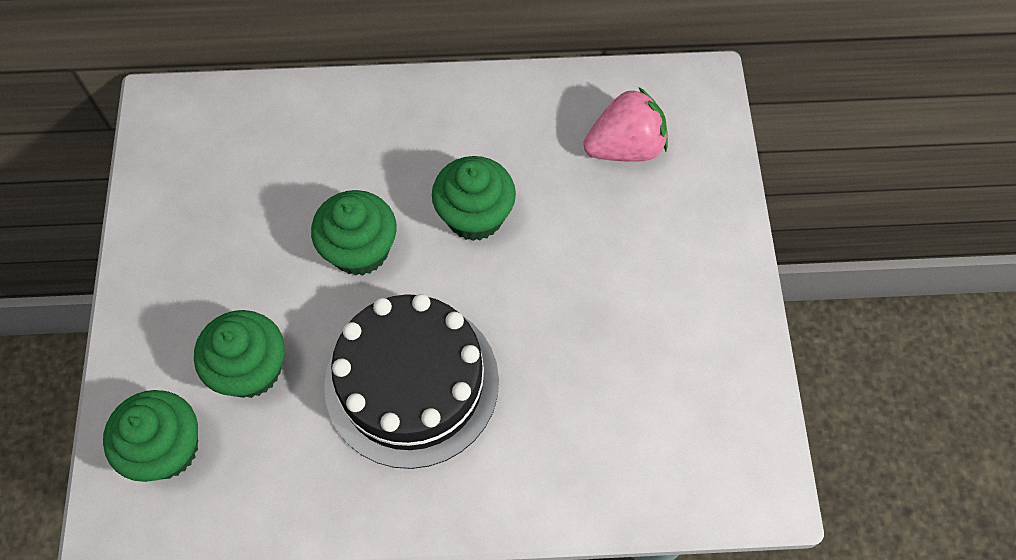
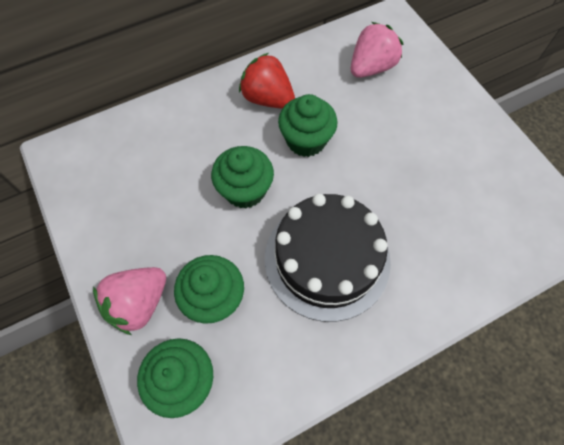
camera: 25 degrees left, 0 degrees up
(163, 336) = (139, 304): none -> pink strawberry
(457, 137) = (267, 98): none -> red strawberry

